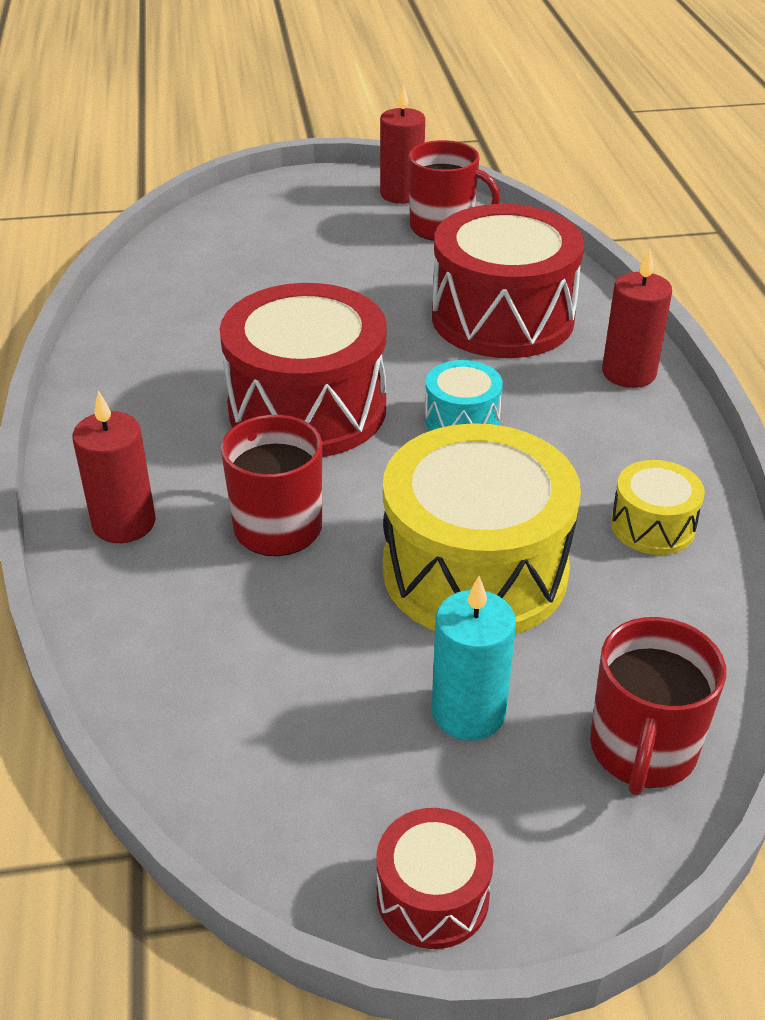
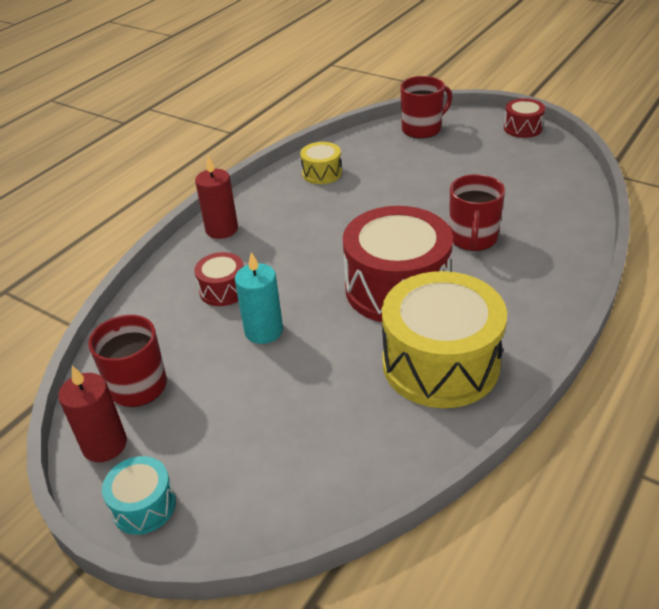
camera: 135 degrees left, 0 degrees up
(124, 523) = (546, 272): red candle -> none
(462, 419) = (330, 245): turquoise drum -> turquoise drum (144, 506)
(468, 712) = (464, 155): turquoise candle -> turquoise candle (263, 331)
(475, 570) = (409, 188): yellow drum -> yellow drum (440, 363)
(502, 318) = (223, 290): red drum -> red drum, size x0.47

